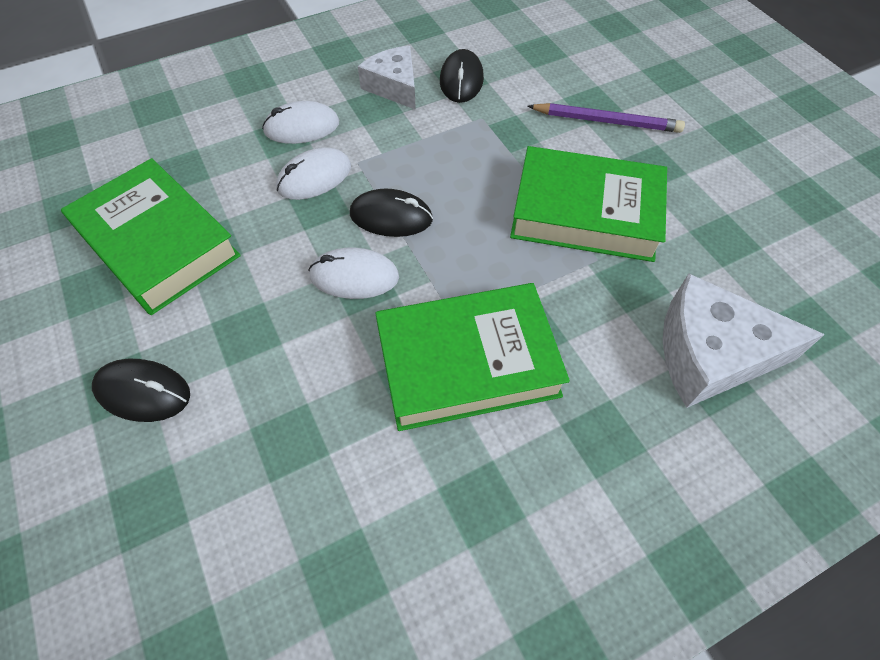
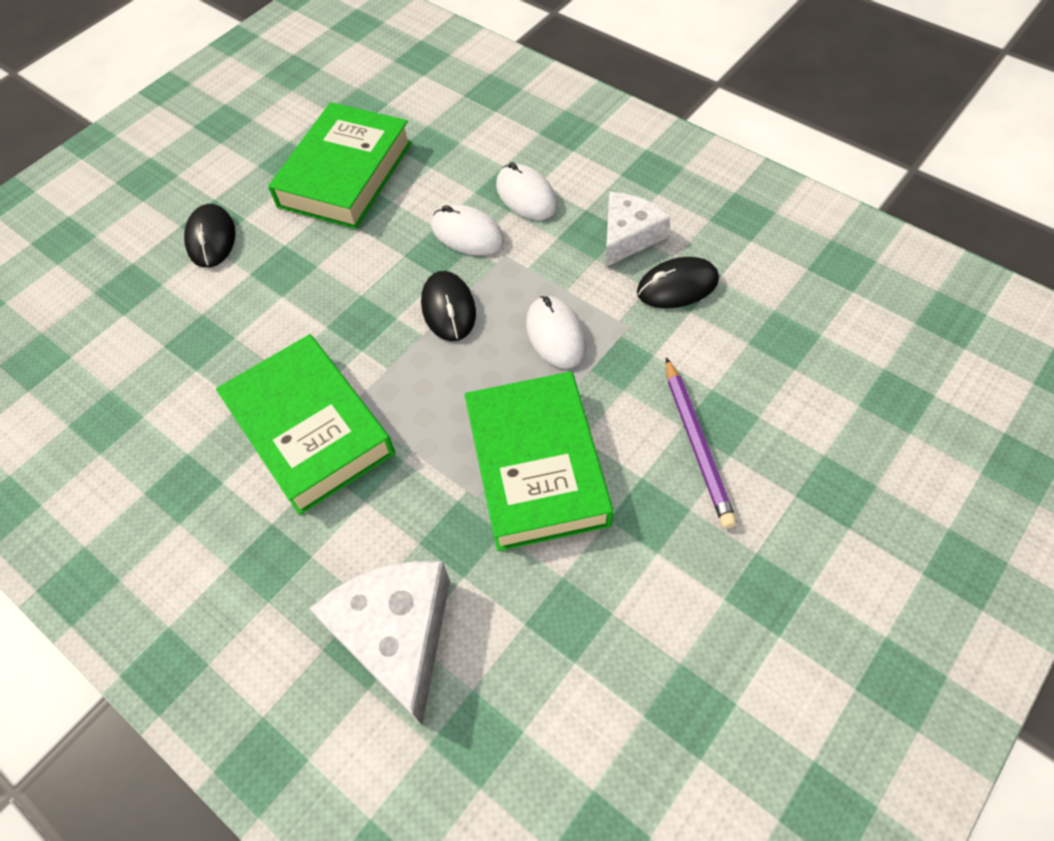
camera: 70 degrees right, 0 degrees up
(354, 277) = (367, 312): white mouse -> white mouse (555, 334)

